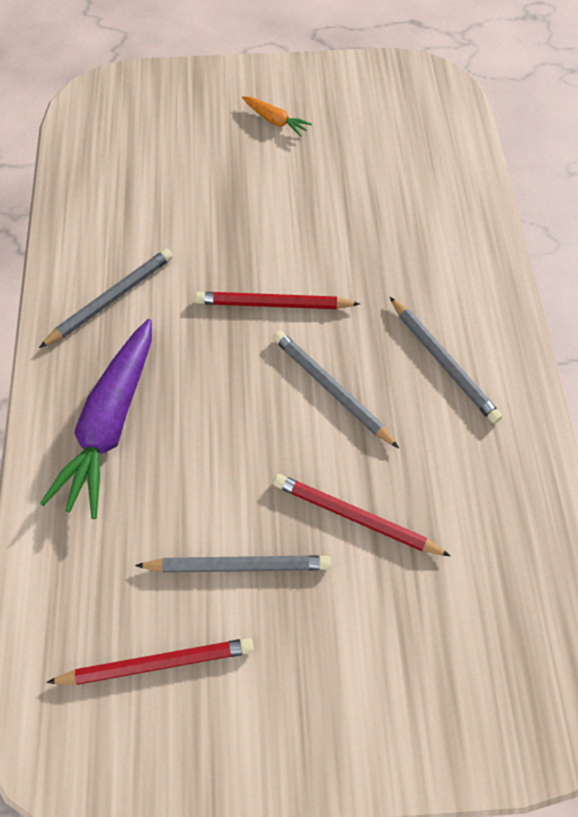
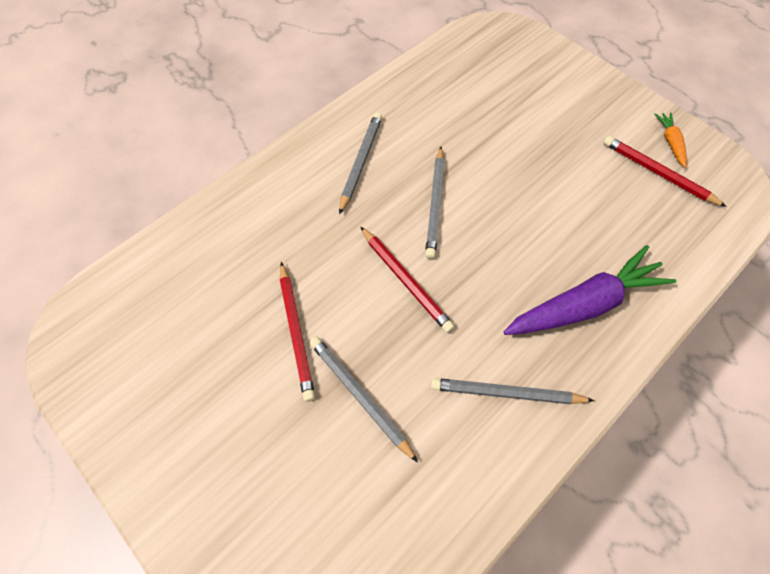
camera: 130 degrees left, 0 degrees up
(238, 565) = (578, 175): grey pencil -> grey pencil (360, 396)
(275, 120) = (214, 426): orange carrot -> orange carrot (670, 142)
(355, 517) = (497, 144): red pencil -> red pencil (296, 332)

